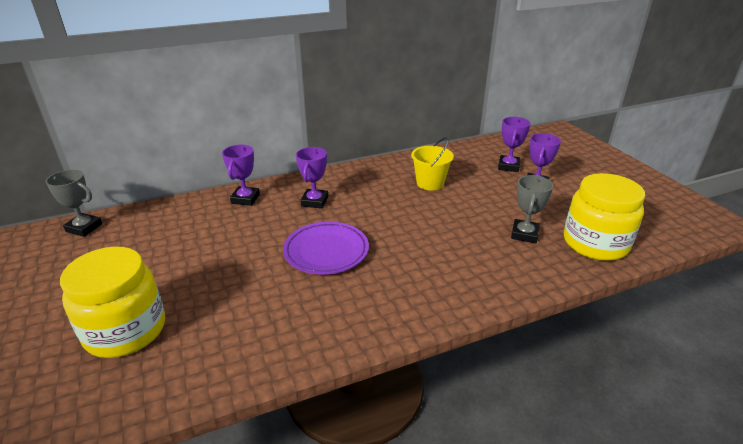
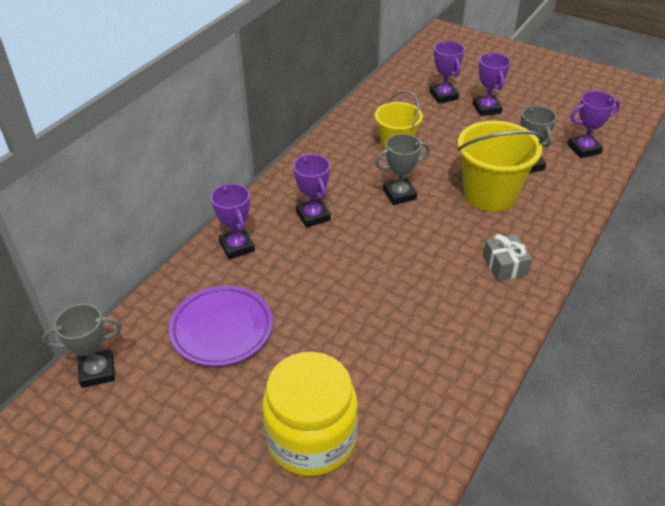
camera: 35 degrees left, 10 degrees up
(326, 251) = (390, 263): purple plate -> purple plate (222, 329)
(391, 213) = (399, 194): none -> grey trophy
(412, 294) = (505, 265): none -> grey gift
(464, 240) = (490, 194): none -> yellow bucket
(595, 243) = (584, 149): yellow jar -> purple trophy

